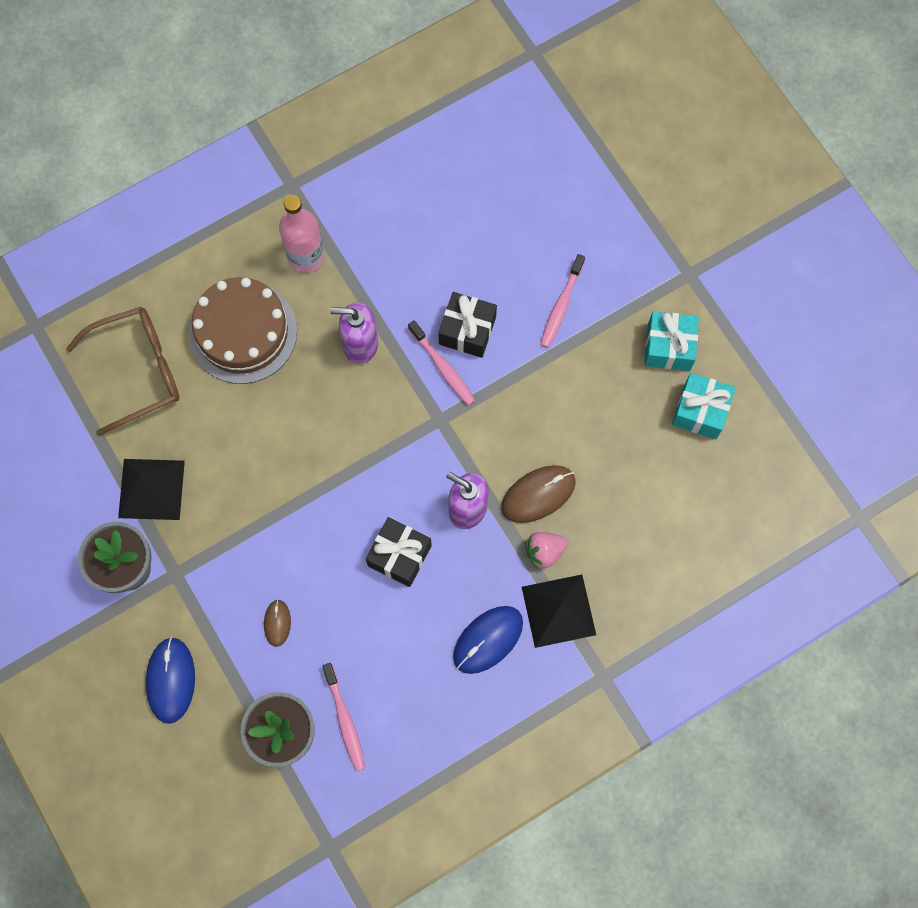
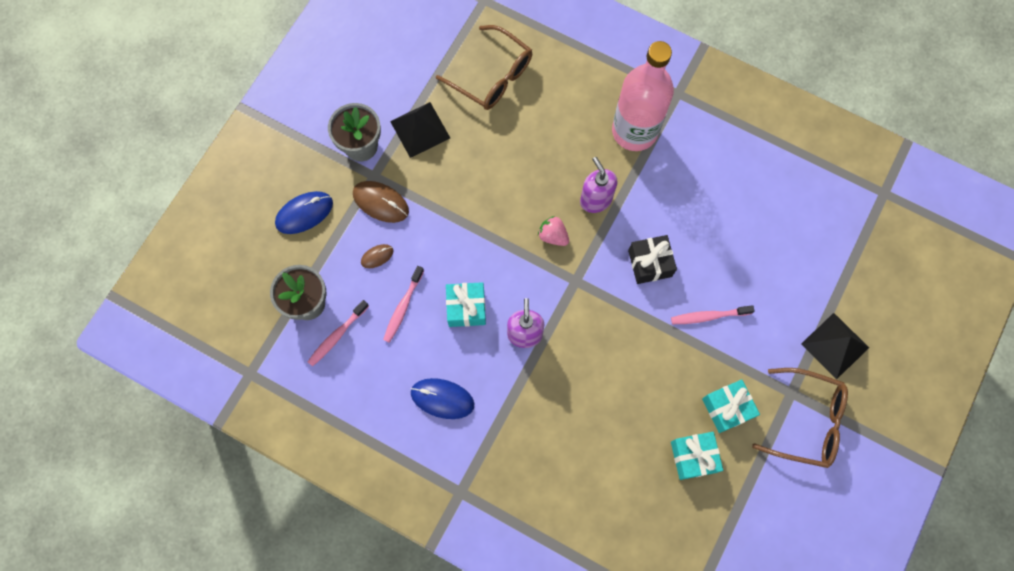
camera: 60 degrees right, 0 degrees up
(243, 332) = (557, 123): brown cake -> none
(306, 256) = (634, 131): pink bottle -> pink bottle, size x1.62
(399, 555) = (466, 308): black gift -> turquoise gift
(443, 367) = (613, 262): pink toothbrush -> pink toothbrush (403, 307)
(538, 494) = (563, 376): brown mouse -> brown mouse (381, 202)
(544, 552) = (525, 403): pink strawberry -> pink strawberry (553, 236)
(558, 610) = (489, 435): black pyramid -> black pyramid (835, 345)
(725, 278) = (806, 420): none -> brown glasses

